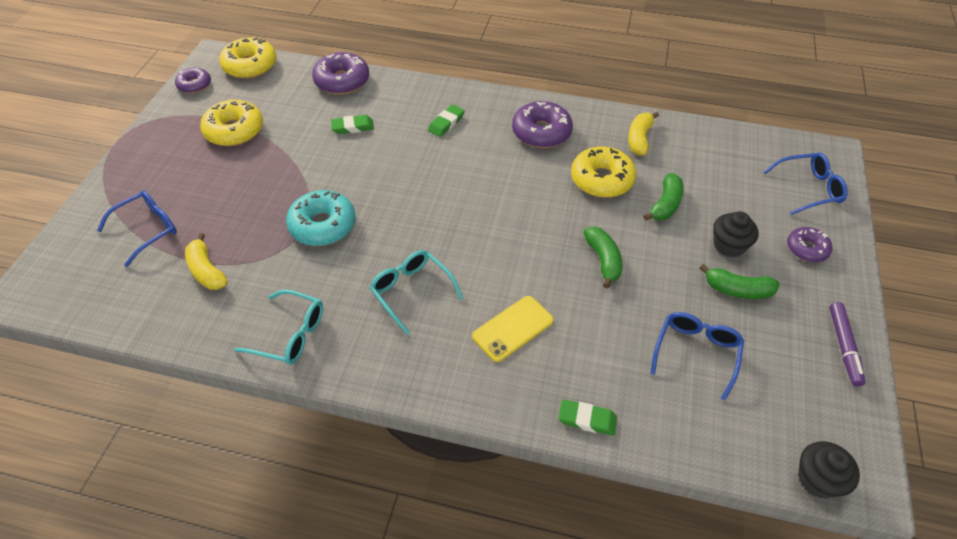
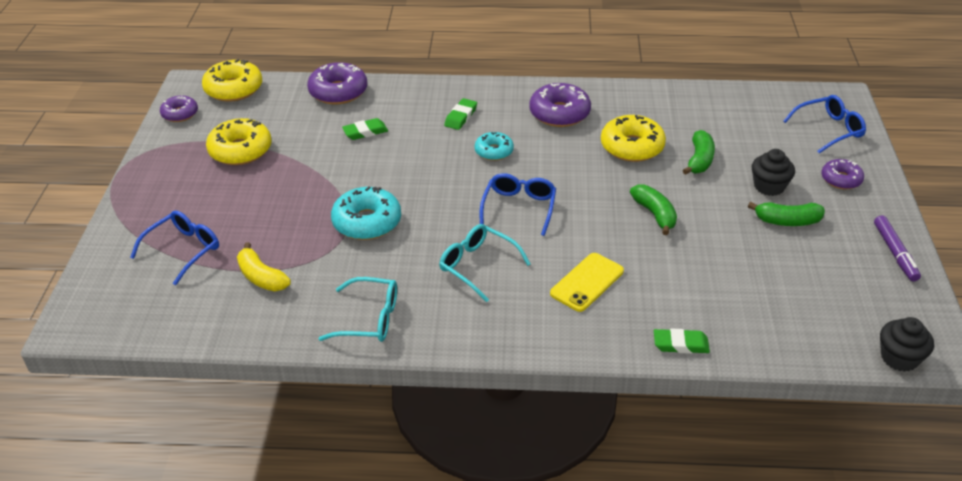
camera: 10 degrees left, 10 degrees down
(466, 165) = (494, 151): none -> turquoise donut
(639, 139) = (657, 107): yellow banana -> none
(696, 353) = (764, 277): blue glasses -> blue glasses (519, 208)

